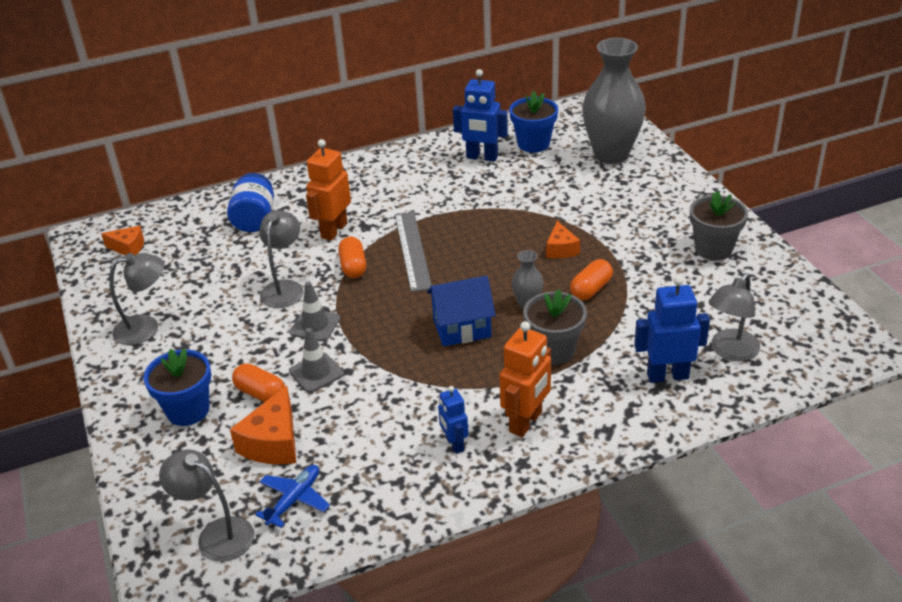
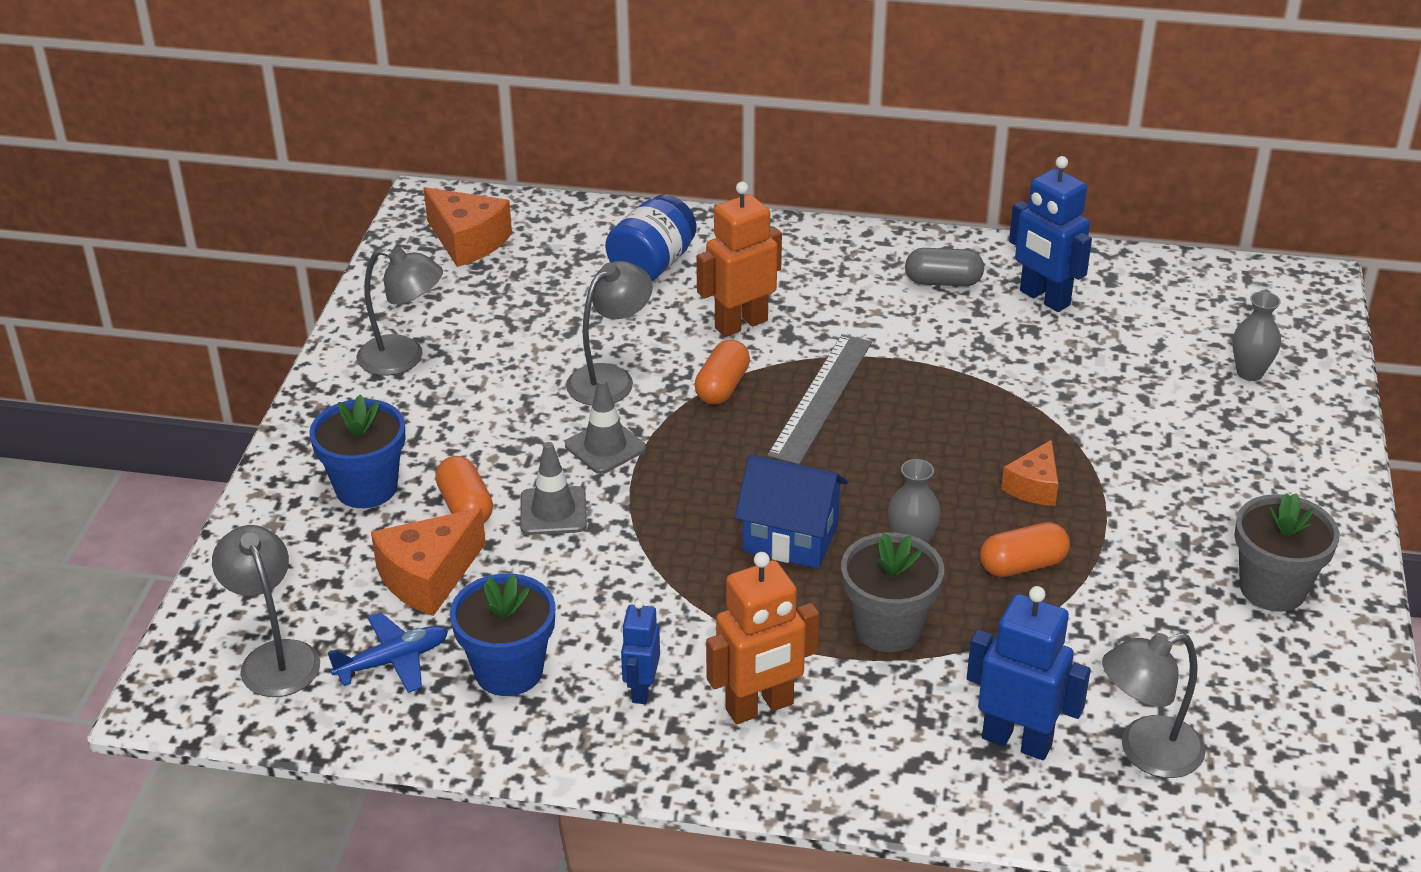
camera: 30 degrees right, 0 degrees up
(128, 248) = (467, 241): orange cheese -> orange cheese, size x1.59
(423, 168) = (943, 282): none -> grey capsule
(533, 144) = (1142, 308): blue flower pot -> blue flower pot (509, 671)
(611, 155) = (1249, 373): grey vase -> grey vase, size x0.43

